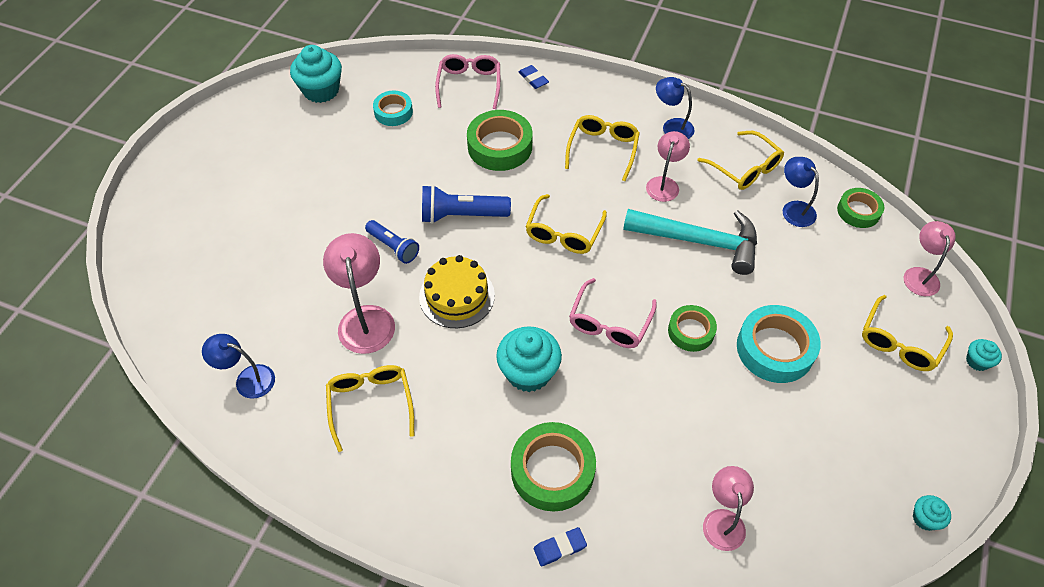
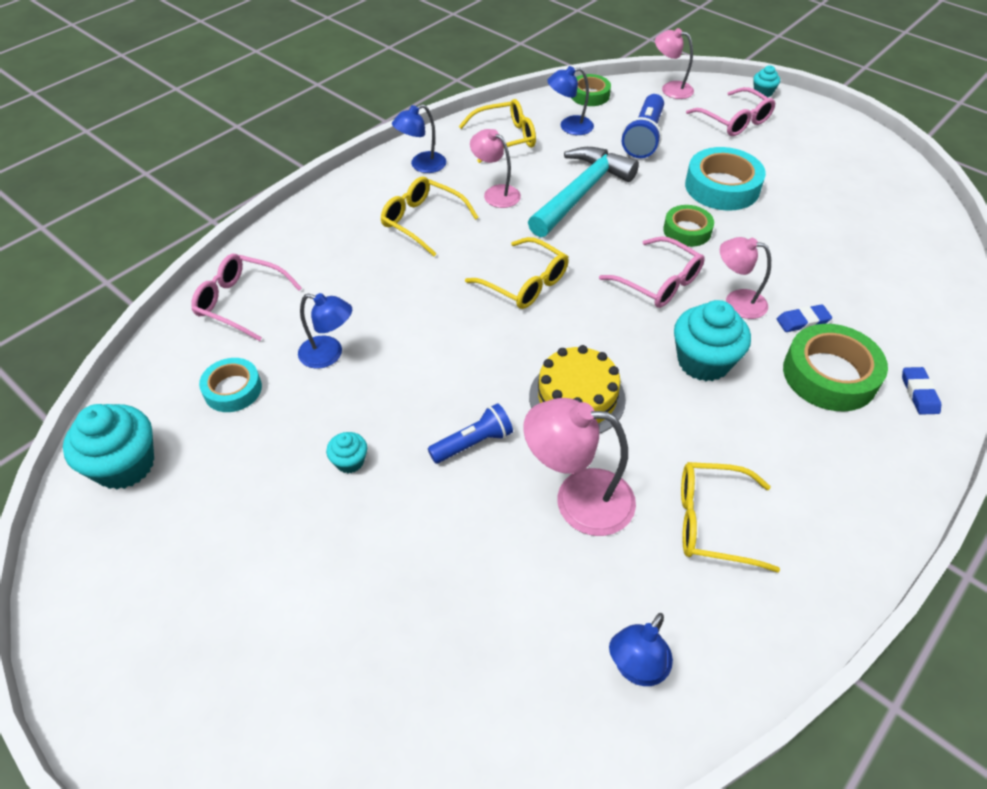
camera: 70 degrees left, 5 degrees down
(441, 146) = (329, 355): none -> blue lamp
(461, 215) = (454, 363): blue flashlight -> blue flashlight (644, 138)
(500, 146) = (364, 301): green tape -> none
(533, 79) = (275, 245): blue eraser -> blue eraser (802, 321)
(723, 520) = (895, 273): pink lamp -> pink lamp (736, 302)
(900, 342) = (734, 121): yellow glasses -> pink glasses
(925, 518) = (901, 165): turquoise cupcake -> turquoise cupcake (350, 461)

